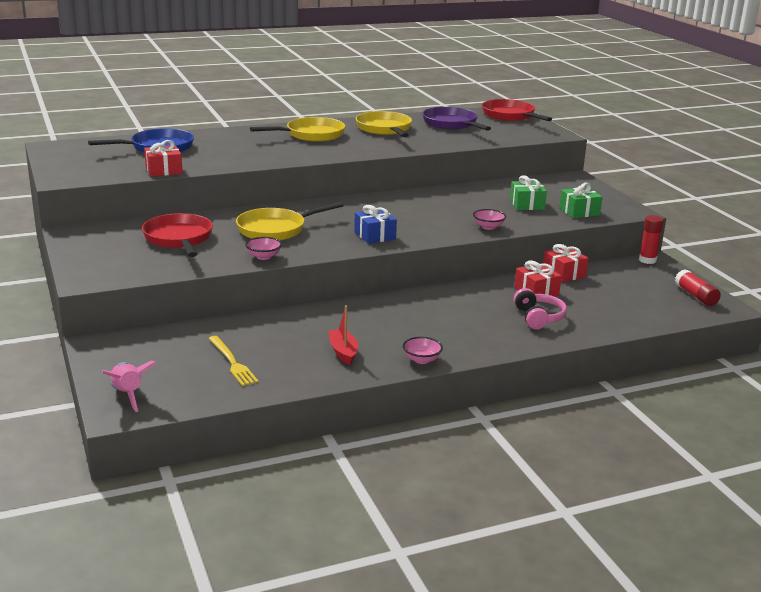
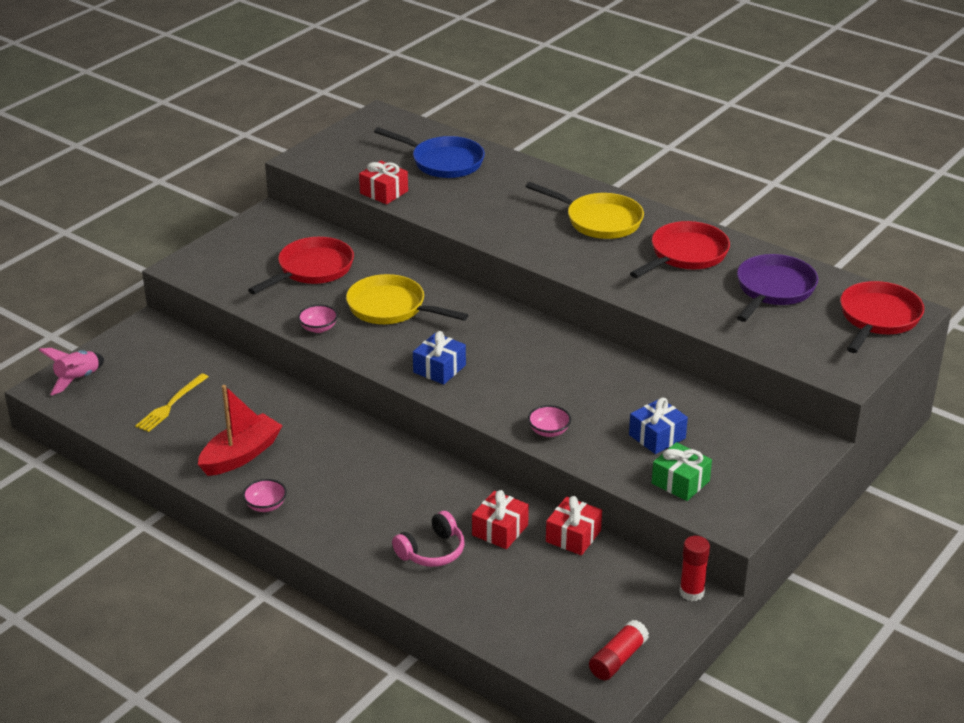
camera: 60 degrees right, 10 degrees up
(343, 352) = (241, 455): red boat -> red boat, size x1.58
(385, 129) = (685, 255): yellow pan -> red pan
(527, 204) = (657, 436): green gift -> blue gift

